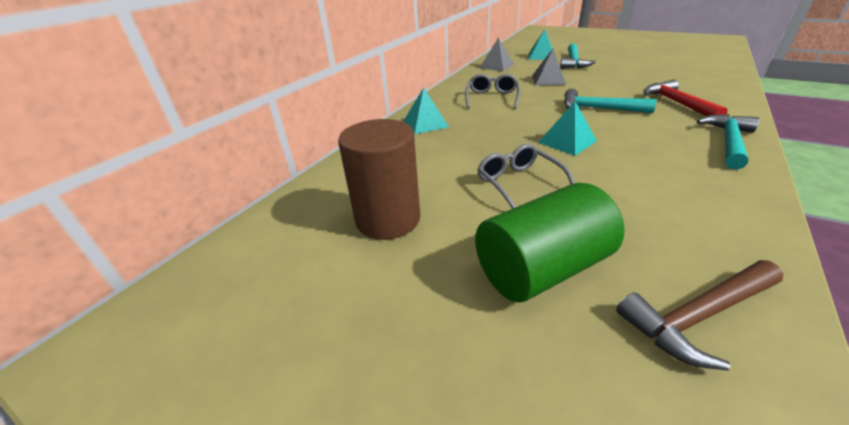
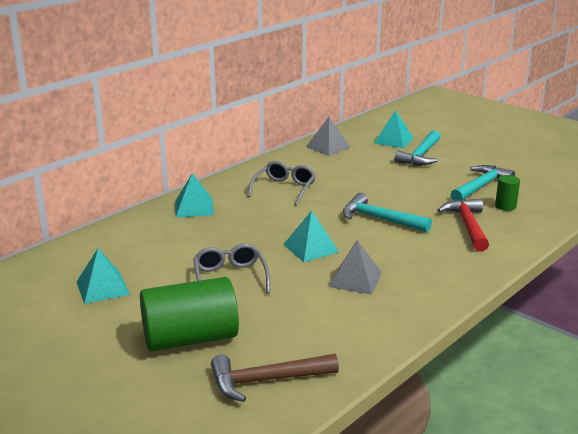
camera: 10 degrees right, 10 degrees down
(388, 219) = (102, 288): brown cylinder -> turquoise pyramid
(548, 80) = (366, 175): grey pyramid -> grey pyramid (355, 279)
(684, 85) = (505, 206): none -> green cylinder
(728, 142) = (460, 273): turquoise hammer -> turquoise hammer (481, 186)

